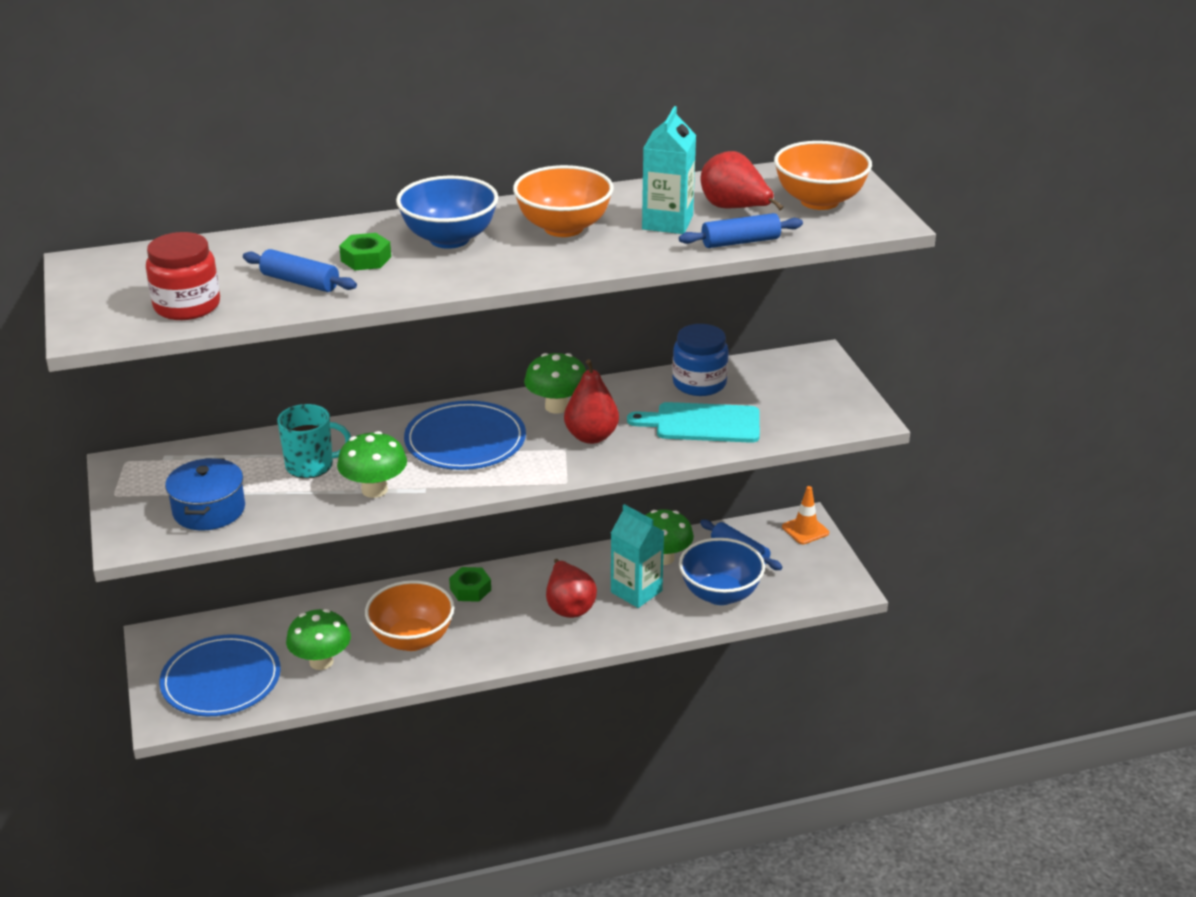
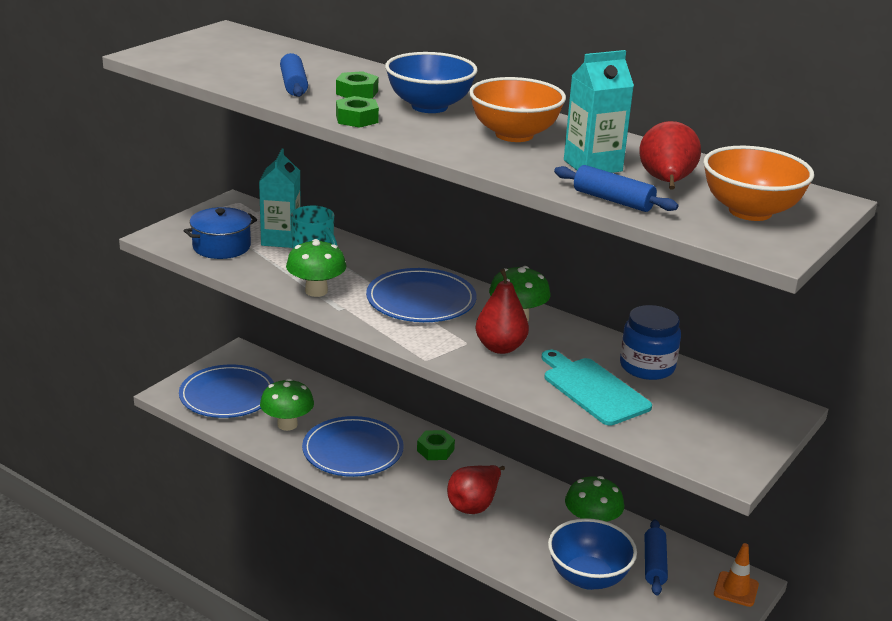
camera: 50 degrees right, 5 degrees down
(187, 306) = (214, 67): red jar -> none
(412, 639) = (353, 450): orange bowl -> blue plate
(431, 282) = (357, 119): none -> green nut
(636, 591) = (533, 530): turquoise carton -> turquoise carton (281, 239)

